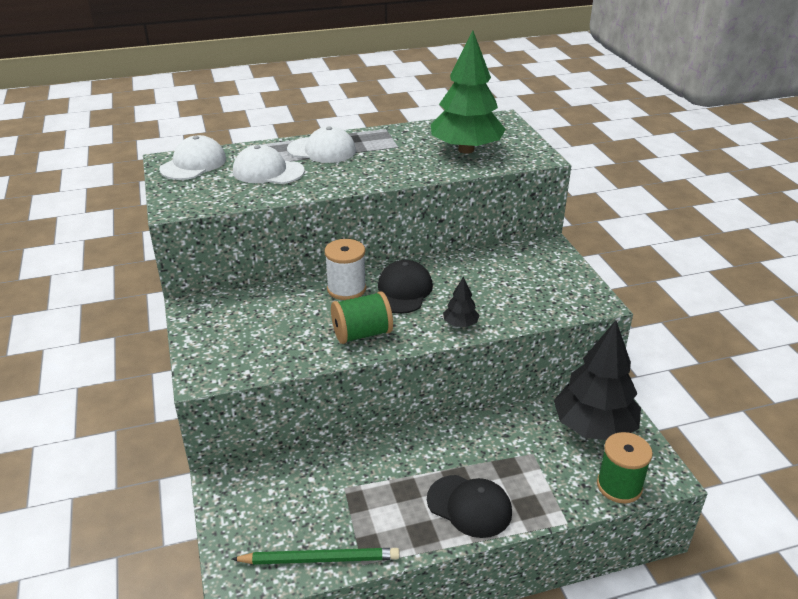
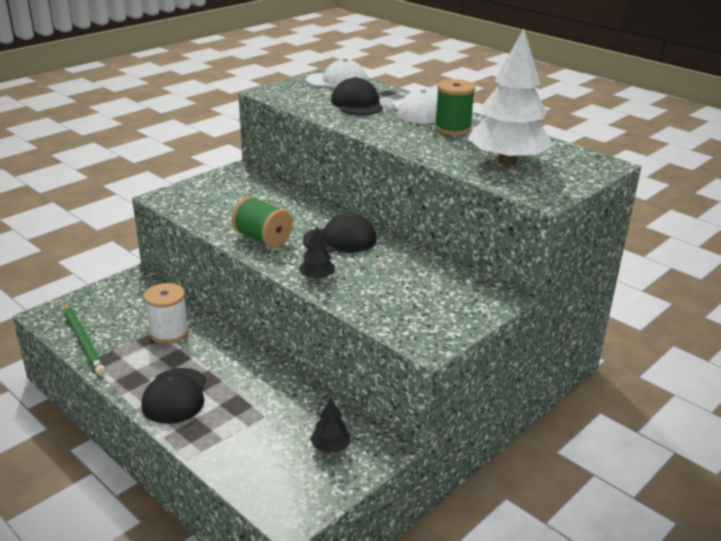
camera: 60 degrees right, 5 degrees down
(268, 171) = (357, 103): white cap -> black cap
(346, 289) = (318, 216): white spool -> white spool (169, 332)
(466, 149) = (507, 162): green tree -> white tree
(593, 427) = (330, 447): black tree -> black tree, size x0.42
(619, 486) = (255, 483): green spool -> green spool (452, 128)

